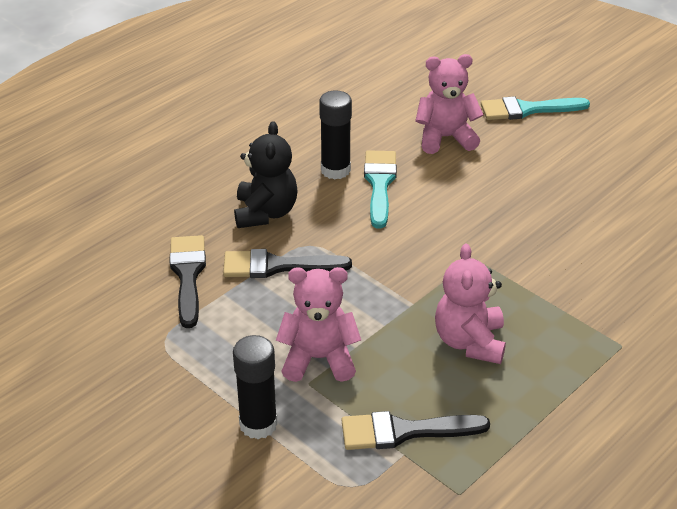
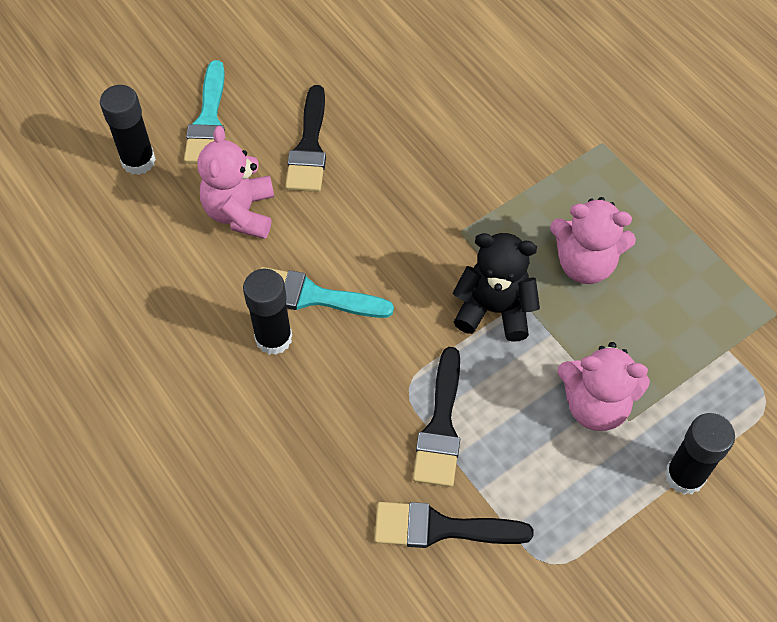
camera: 80 degrees left, 20 degrees up
(265, 213) = (340, 427): black teddy bear -> black teddy bear (494, 309)
(319, 359) = (595, 404): pink teddy bear -> pink teddy bear turned 90 degrees counterclockwise
(404, 431) = (700, 344): black brush -> black brush (309, 147)
(473, 84) = (138, 161): none -> black glue stick

